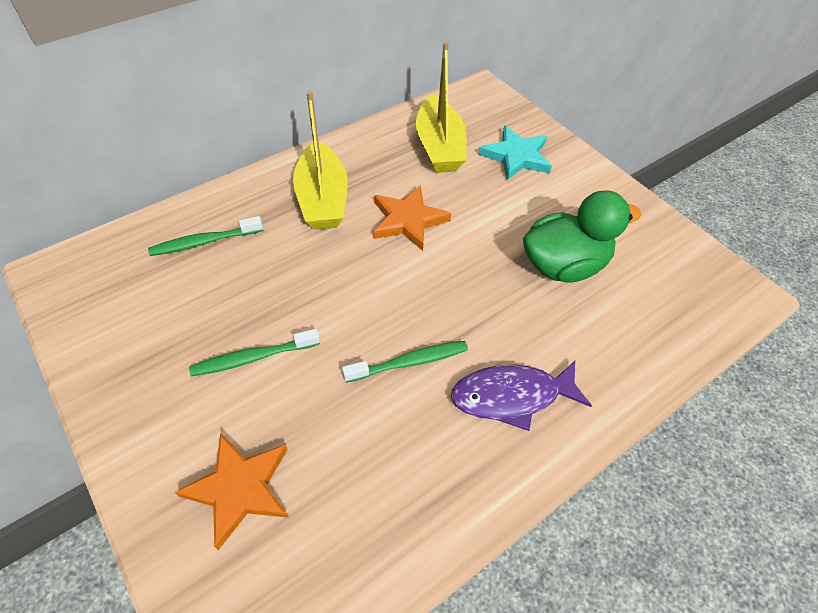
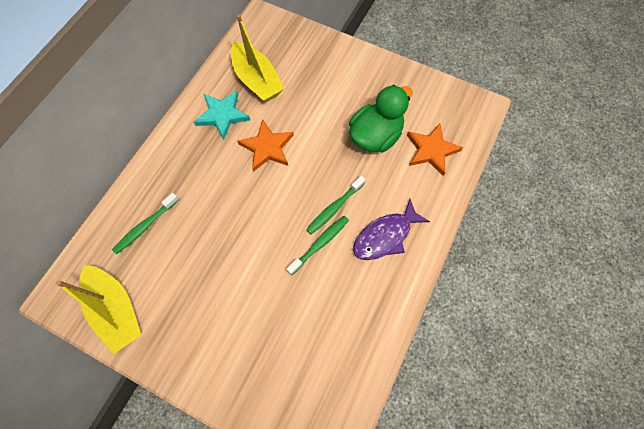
camera: 25 degrees left, 15 degrees up
(239, 488) = (269, 365): orange star -> orange star (431, 150)
(253, 358) = (228, 287): green toothbrush -> green toothbrush (334, 208)
(322, 199) = (203, 157): yellow boat -> yellow boat (116, 309)
(516, 156) = (310, 66): turquoise star -> turquoise star (222, 115)

